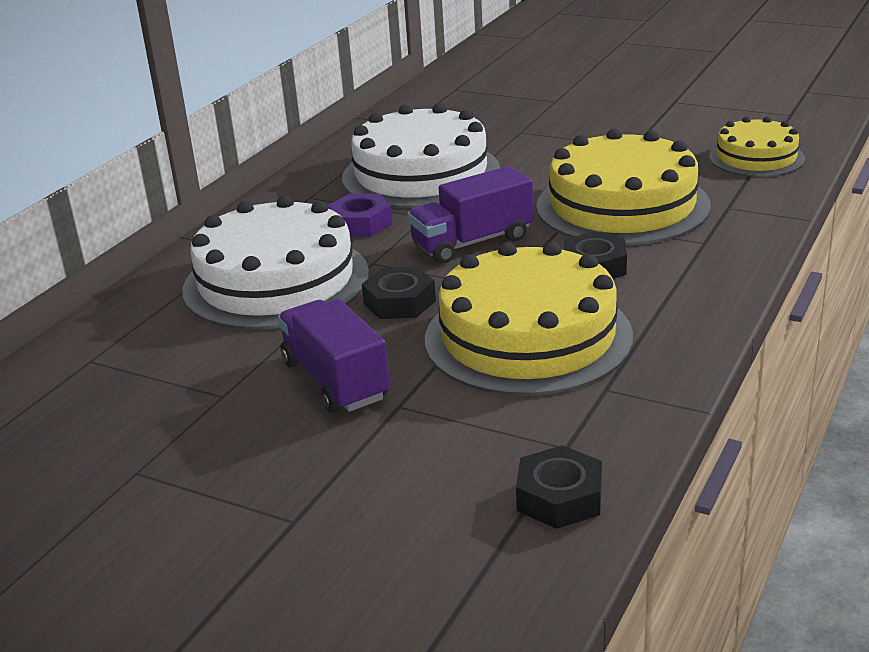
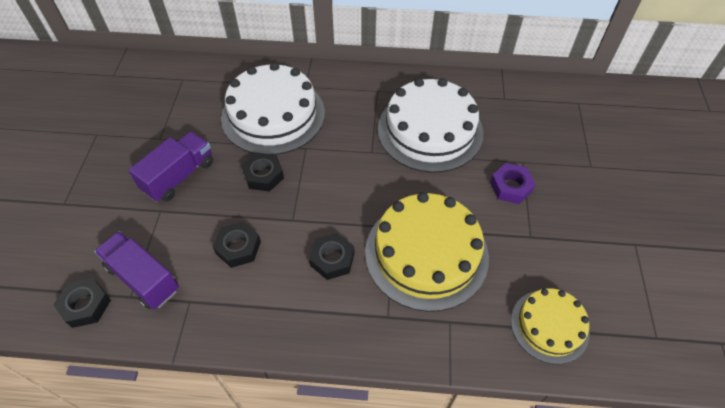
camera: 65 degrees right, 25 degrees up
(360, 223) = (351, 125): purple nut -> purple nut (511, 187)
(472, 242) = (345, 186): purple truck -> purple truck (143, 278)
(528, 337) = (238, 247): yellow cake -> black nut

